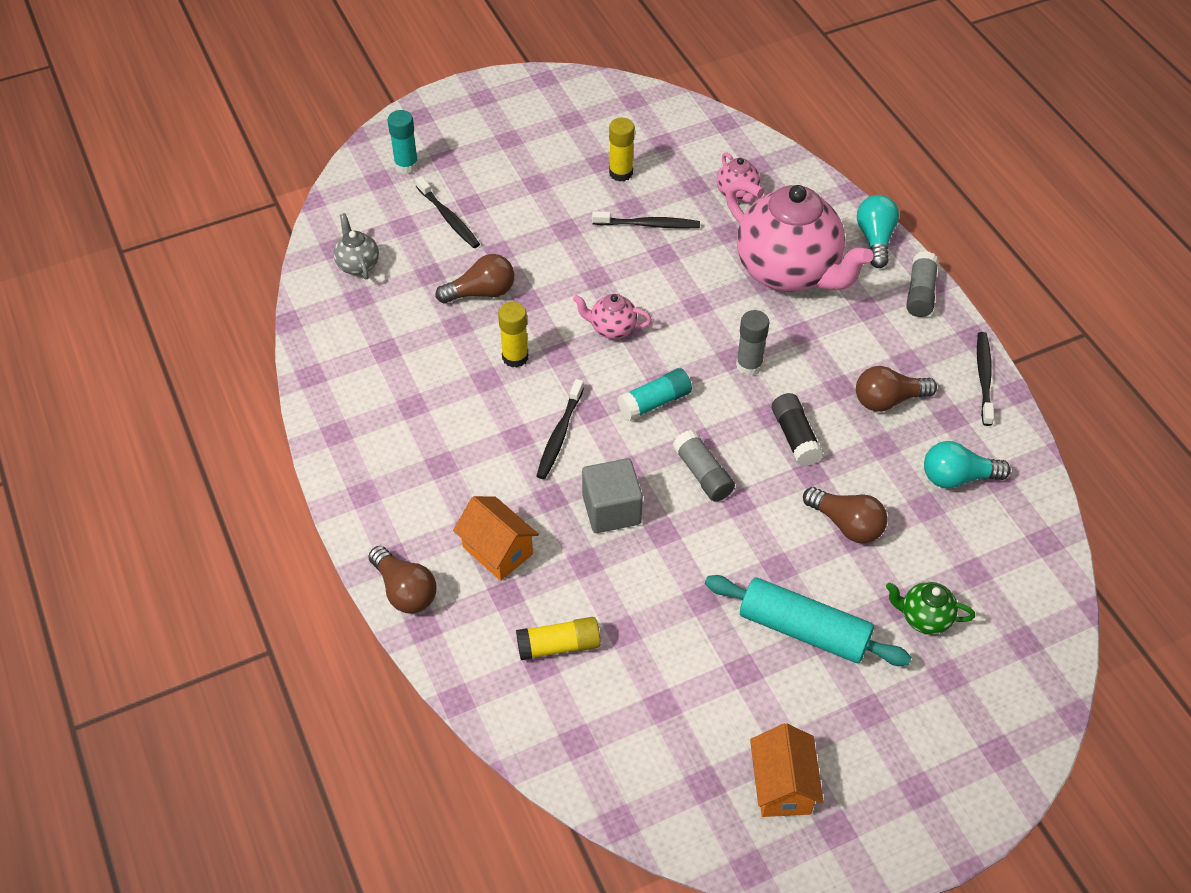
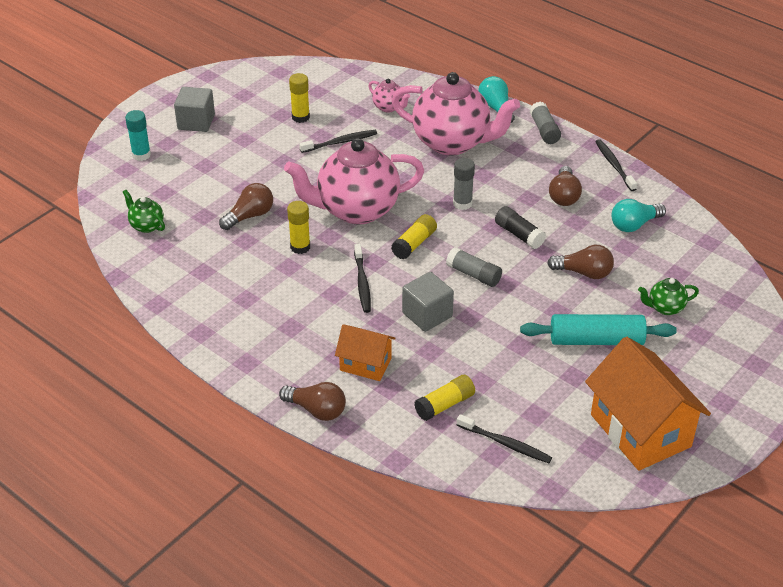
camera: 25 degrees left, 10 degrees down
(358, 264) = (146, 226): grey teapot -> green teapot
(448, 218) = (195, 178): black toothbrush -> black toothbrush (505, 444)
(494, 140) = (196, 122): none -> grey cube
(612, 328) = (356, 210): pink teapot -> pink teapot, size x2.35
(655, 402) = (414, 244): turquoise glue stick -> yellow glue stick
(782, 786) = (640, 430): orange house -> orange house, size x1.84
(888, 400) = (564, 196): brown light bulb -> brown light bulb turned 45 degrees counterclockwise

